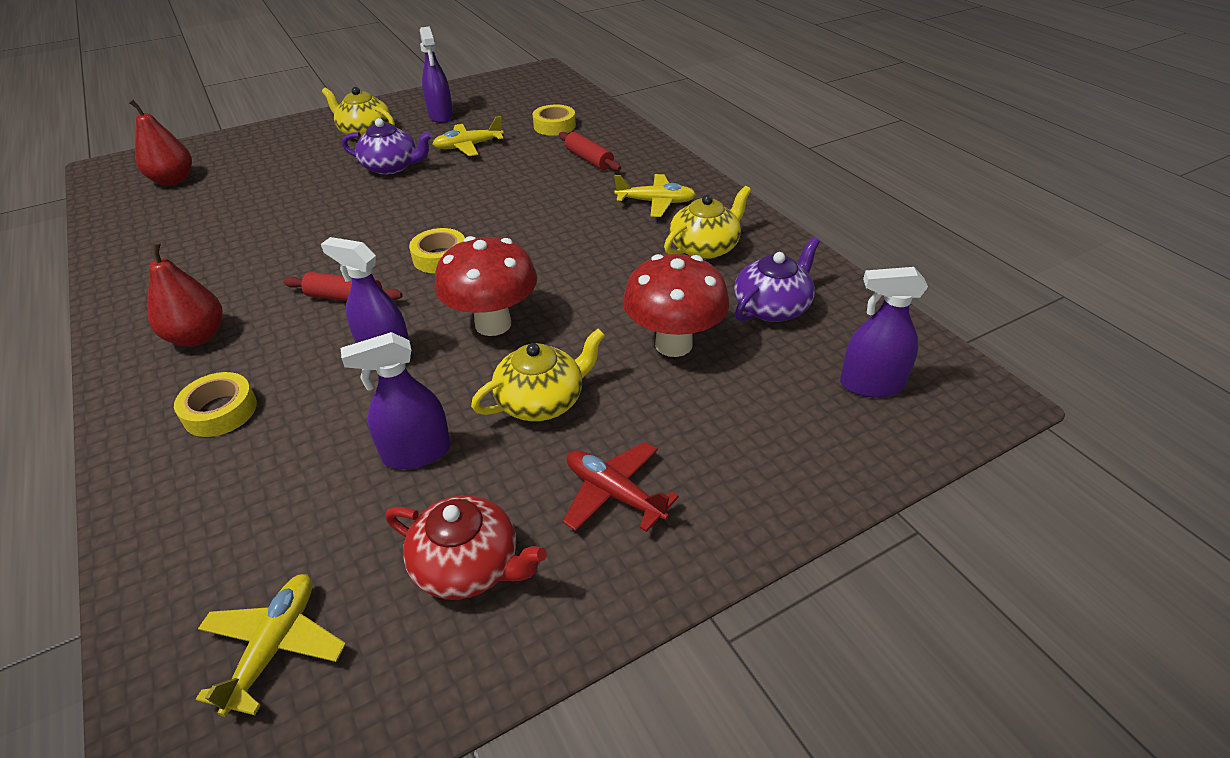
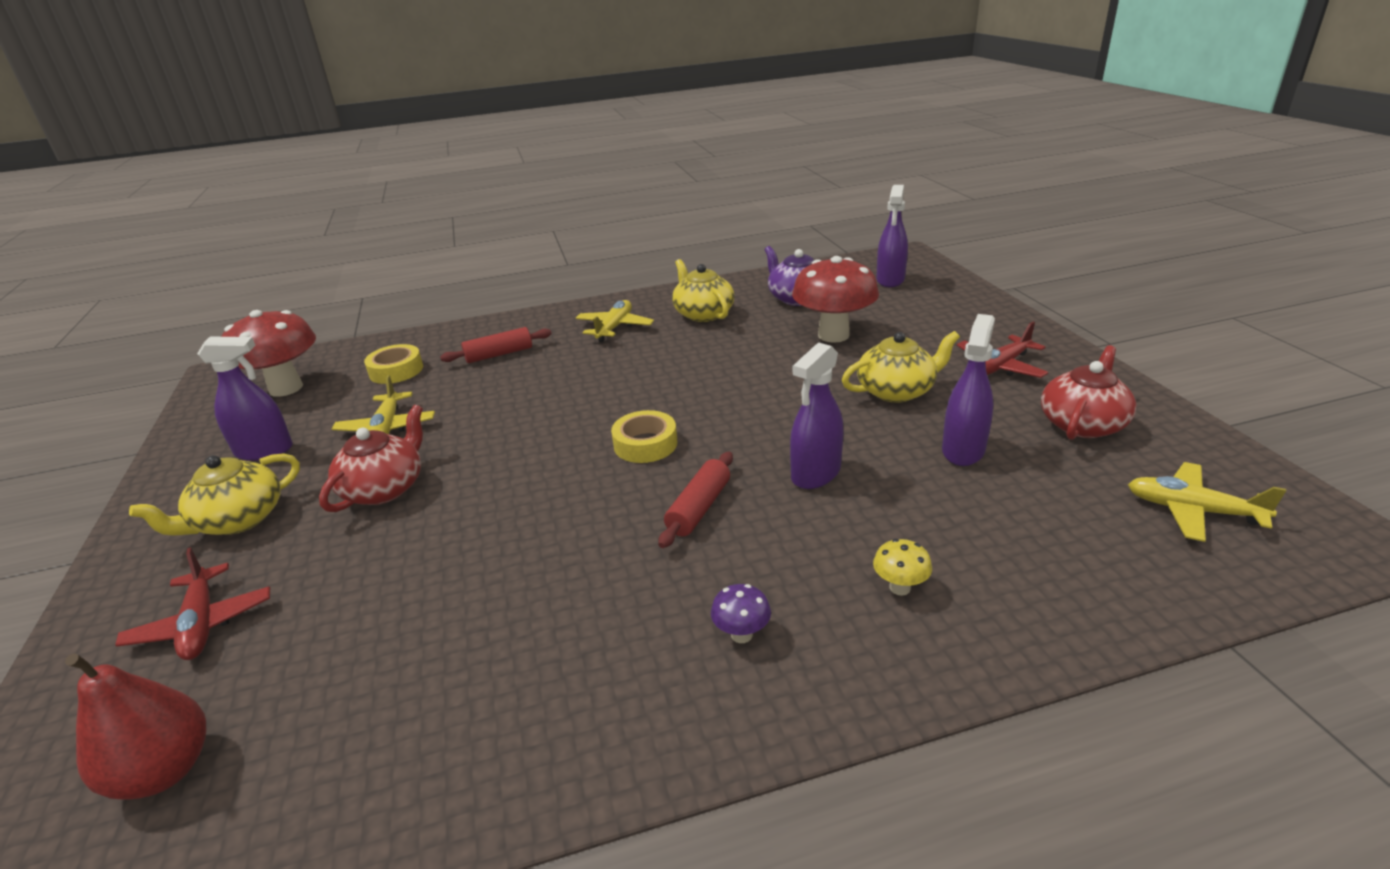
camera: 75 degrees left, 10 degrees down
(197, 337) = (741, 634): red pear -> purple mushroom
(220, 411) = (900, 587): yellow tape -> yellow mushroom
(273, 154) = (201, 623): none -> red plane
(392, 167) = (385, 488): purple teapot -> red teapot
(416, 453) = (963, 450): purple spray bottle -> purple spray bottle turned 150 degrees counterclockwise
(493, 324) = (782, 412): red mushroom -> red mushroom (286, 388)
(542, 400) = (897, 391): yellow teapot -> yellow teapot turned 90 degrees clockwise

